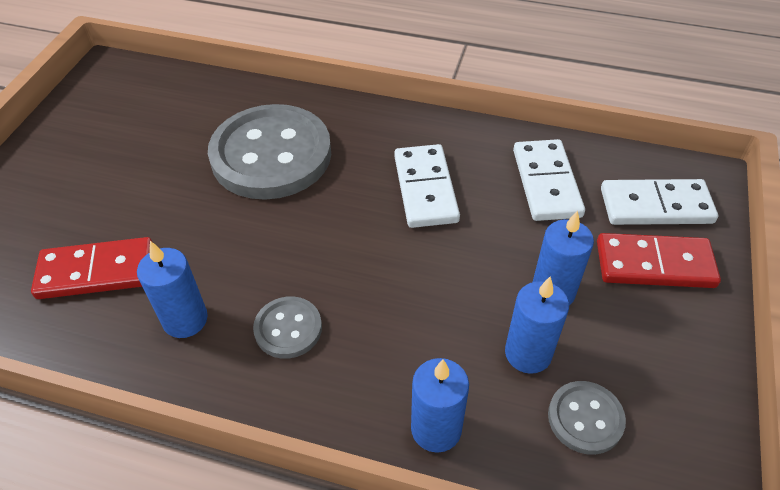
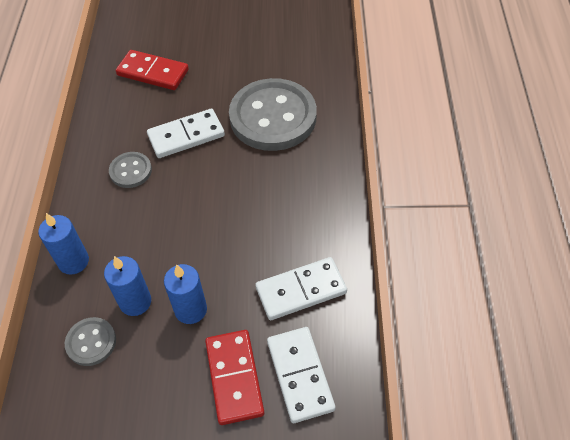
camera: 75 degrees right, 5 degrees up
(96, 272) = (153, 73): red domino -> red domino turned 45 degrees counterclockwise
(185, 319) = (128, 122): blue candle -> none
(425, 189) = (269, 212): white domino -> white domino (186, 136)

